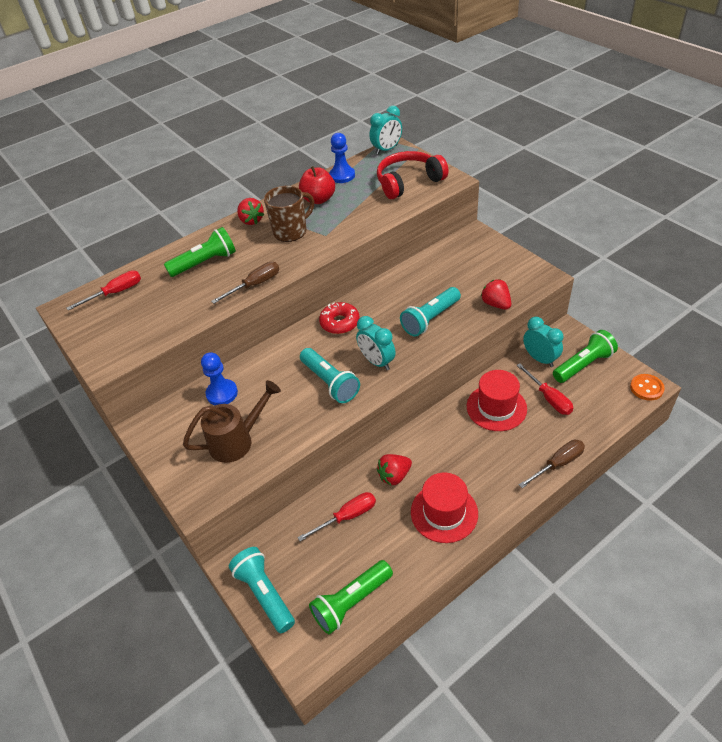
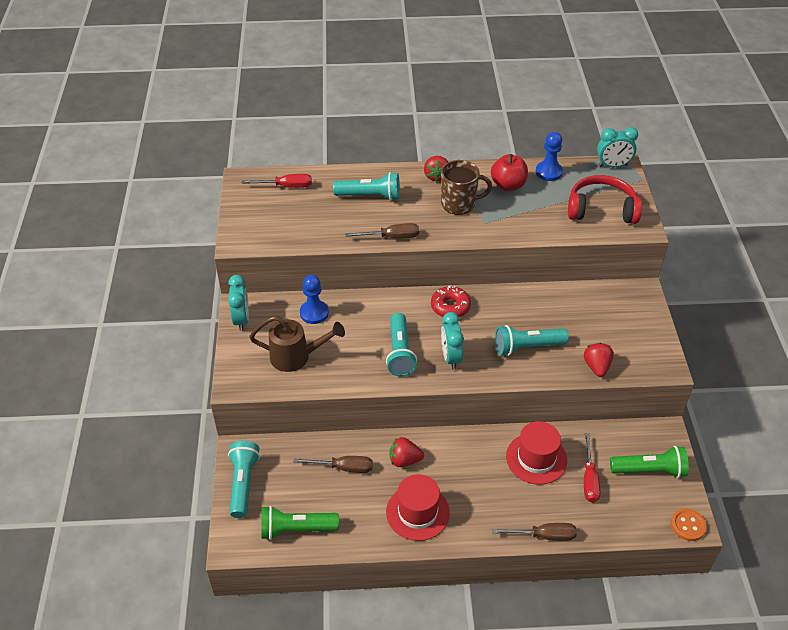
camera: 30 degrees right, 0 degrees up
(205, 262) = (370, 196): green flashlight -> turquoise flashlight
(347, 517) = (343, 468): red screwdriver -> brown screwdriver
(540, 359) = (615, 441): turquoise clock -> turquoise clock (241, 319)

